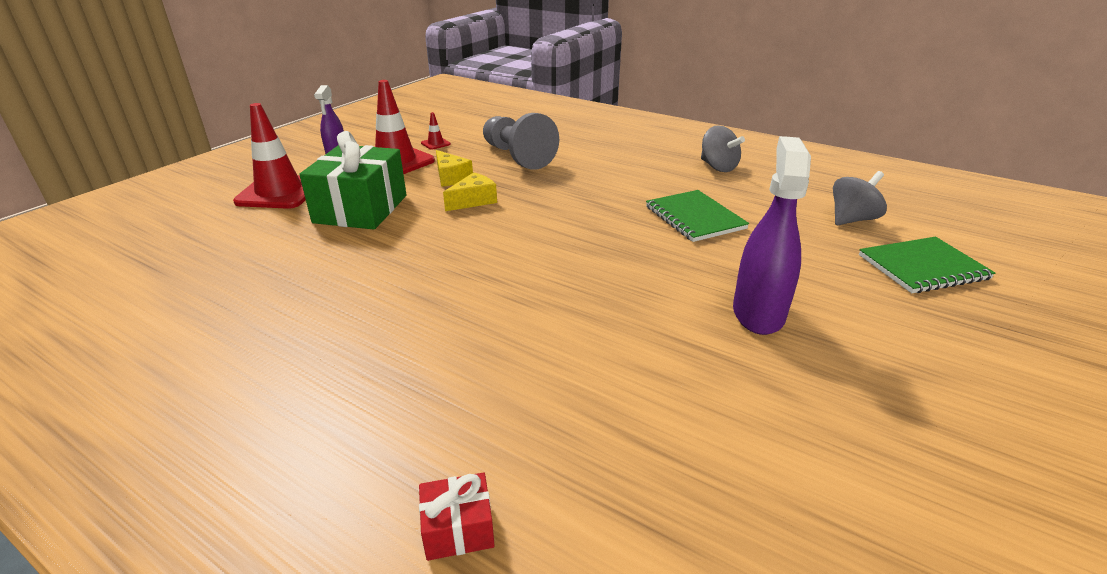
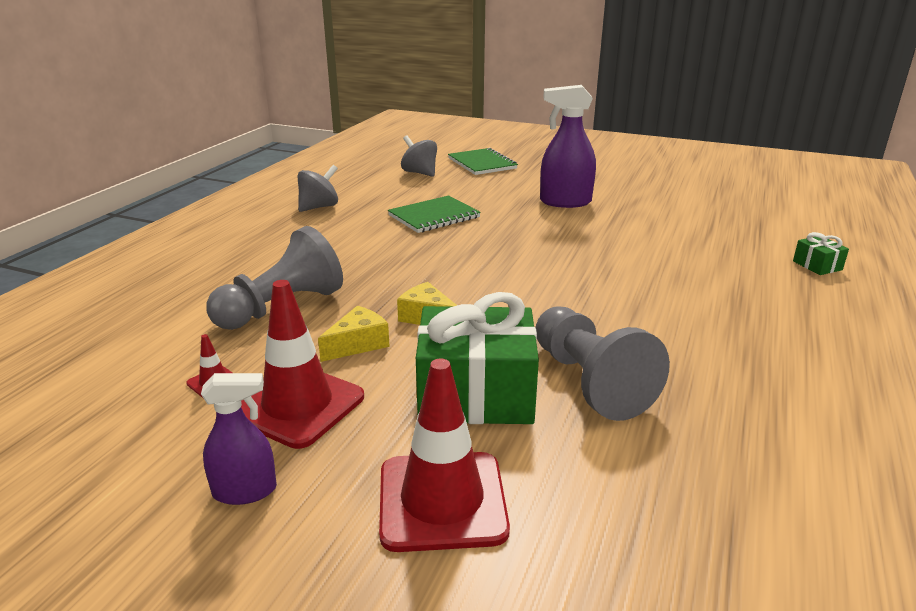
camera: 100 degrees left, 5 degrees down
(337, 251) = (589, 381): none -> grey pawn
(458, 529) = (817, 265): red gift -> green gift

